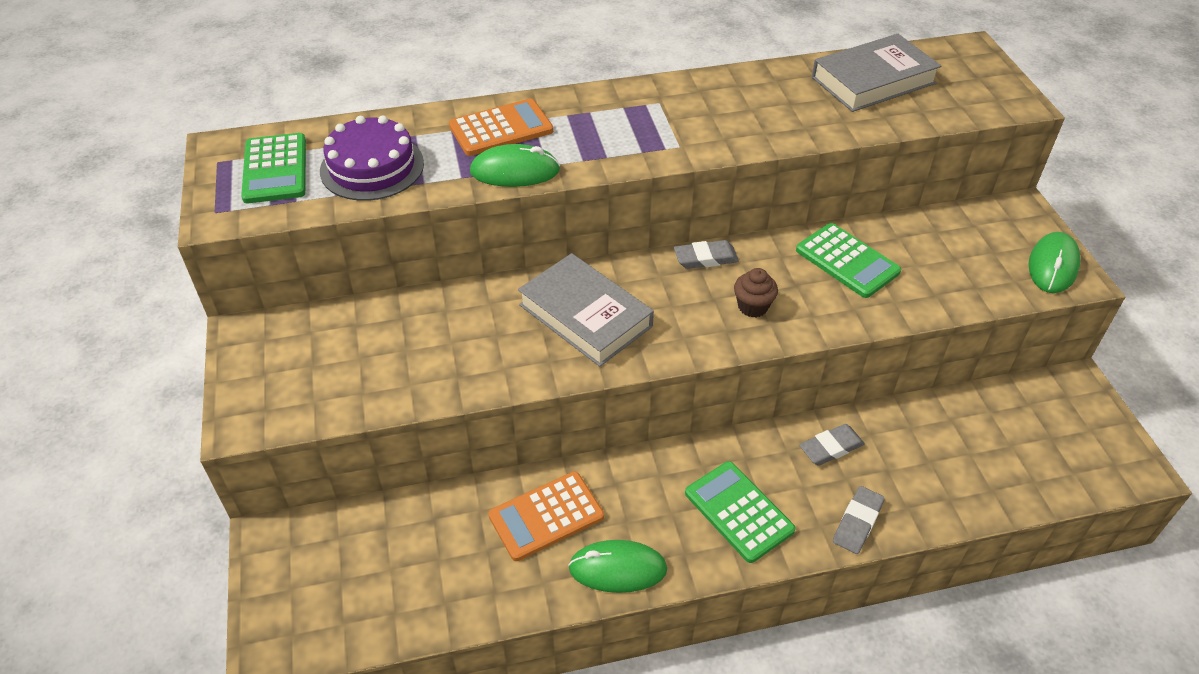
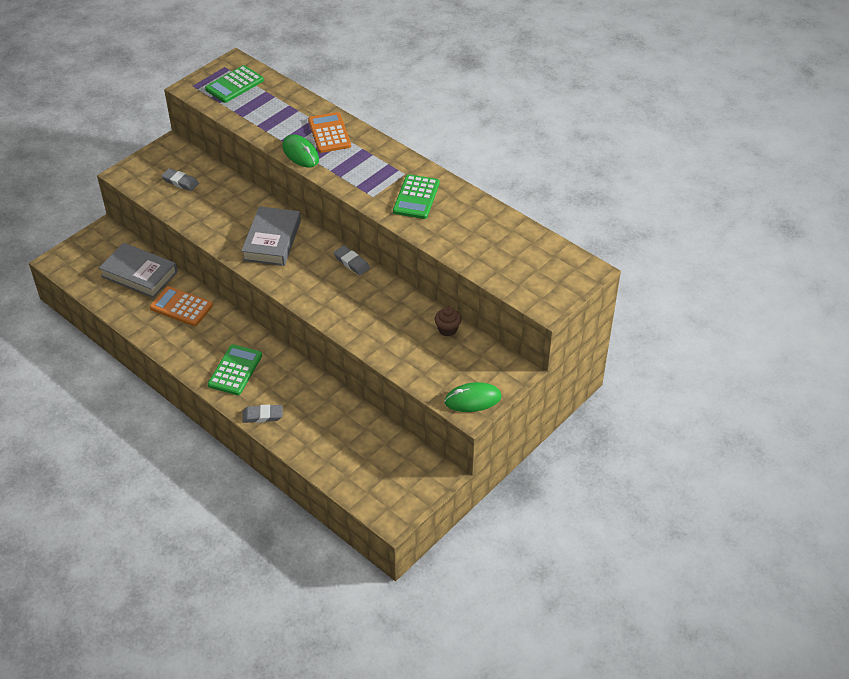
camera: 55 degrees right, 0 degrees up
(372, 167) = (262, 110): purple cake -> none
(501, 129) = (329, 133): orange calculator -> orange calculator turned 135 degrees counterclockwise
(617, 569) = (171, 343): green mouse -> none
(752, 307) = (329, 294): brown cupcake -> brown cupcake (447, 329)
(831, 447) = (304, 388): grey eraser -> grey eraser (180, 182)
(847, 261) = (398, 315): green calculator -> green calculator (416, 197)
(873, 80) = (509, 242): grey book -> grey book (139, 274)

